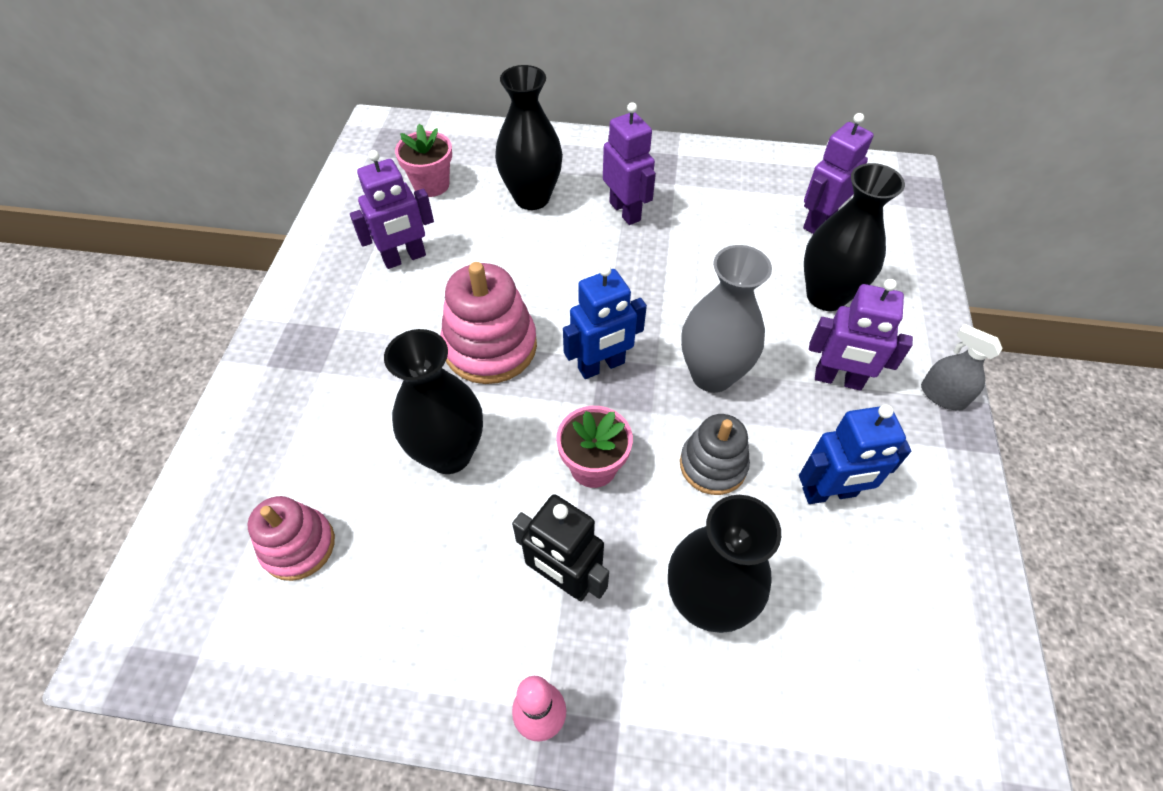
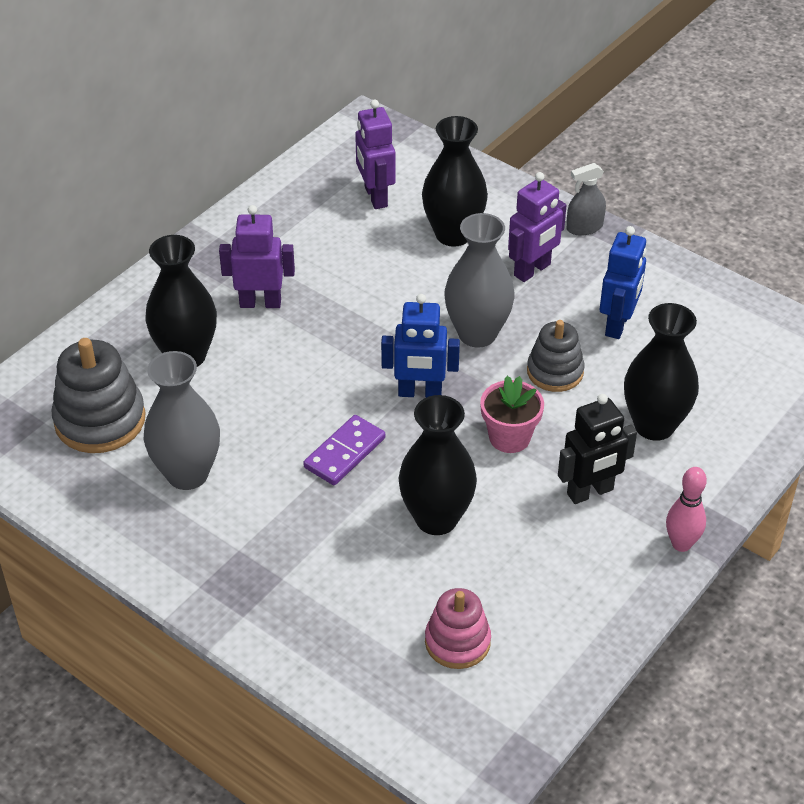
camera: 60 degrees left, 10 degrees down
(404, 258) = (187, 474): purple robot -> grey vase
(431, 185) = (100, 420): pink flower pot -> grey stacking toy
(490, 346) = (345, 453): pink stacking toy -> purple domino
(601, 366) = (420, 392): blue robot -> blue robot turned 90 degrees clockwise

